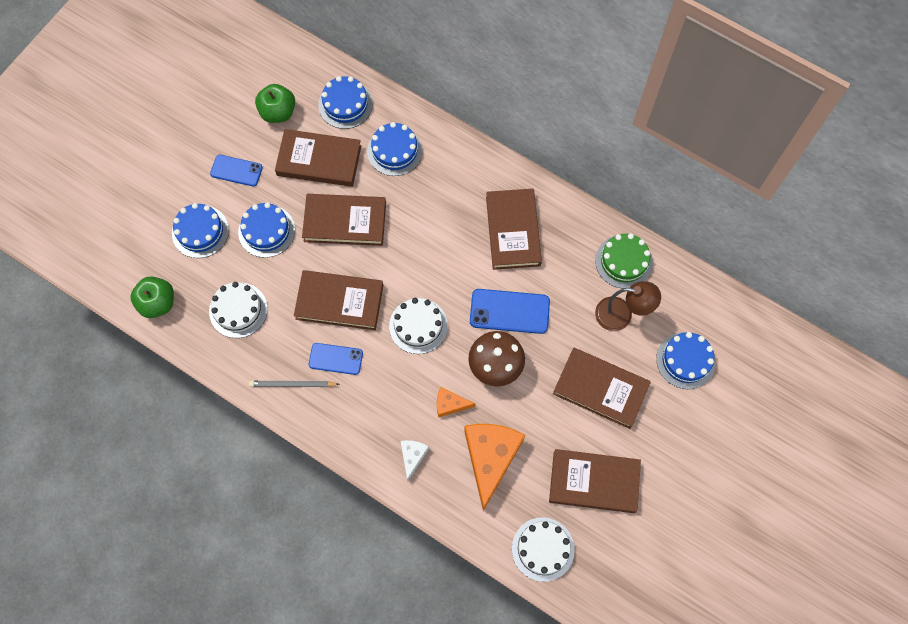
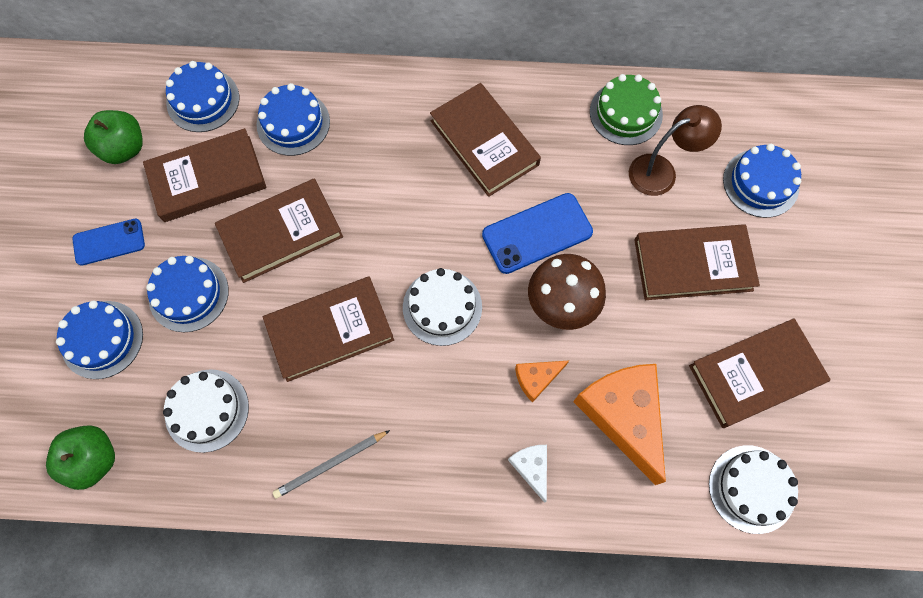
camera: 30 degrees left, 0 degrees up
(335, 359) = (366, 402): blue phone -> none

